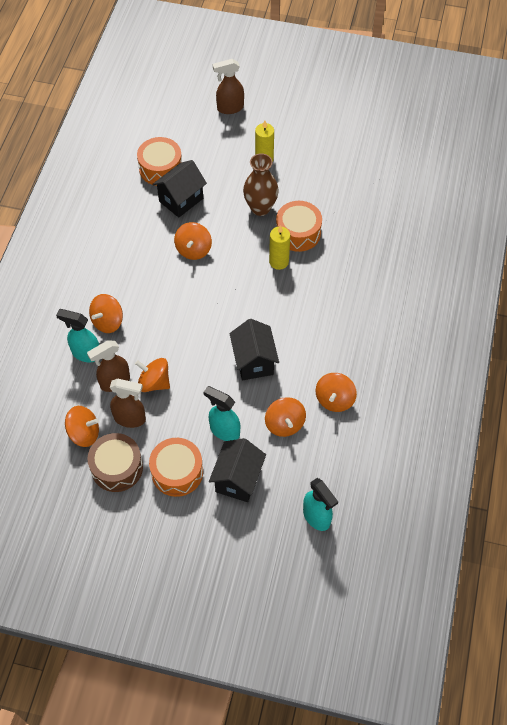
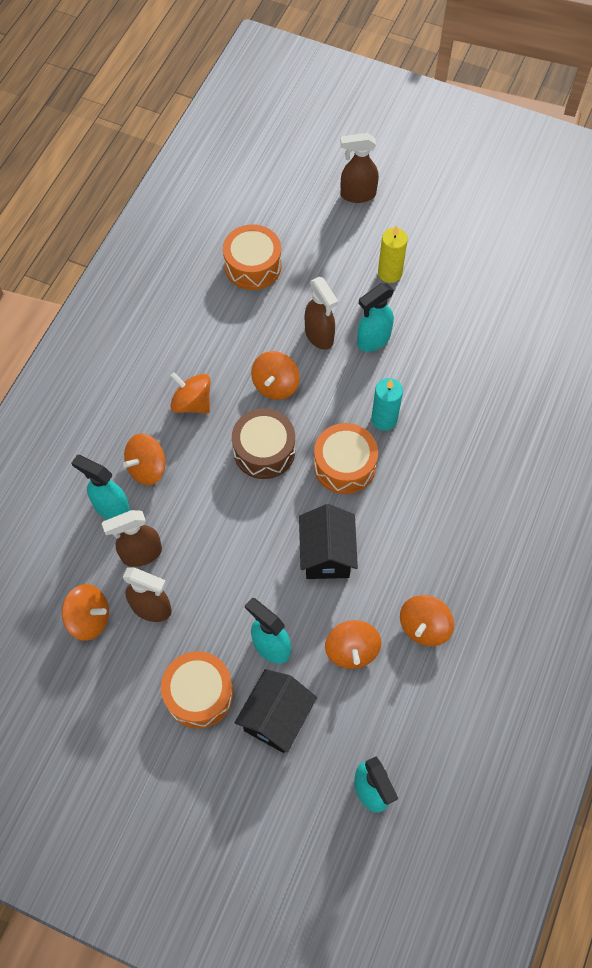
camera: 10 degrees right, 5 degrees up
(117, 467) = (122, 674): brown drum -> brown drum (264, 451)
(154, 382) = (191, 563): orange spinning top -> orange spinning top (192, 403)
(181, 200) = (271, 313): black house -> none
(220, 211) = (319, 336): none -> brown spray bottle
(260, 208) = (373, 340): brown vase -> turquoise spray bottle
(279, 262) = (384, 419): yellow candle -> turquoise candle
(298, 233) = (416, 382): orange drum -> orange drum (344, 465)

